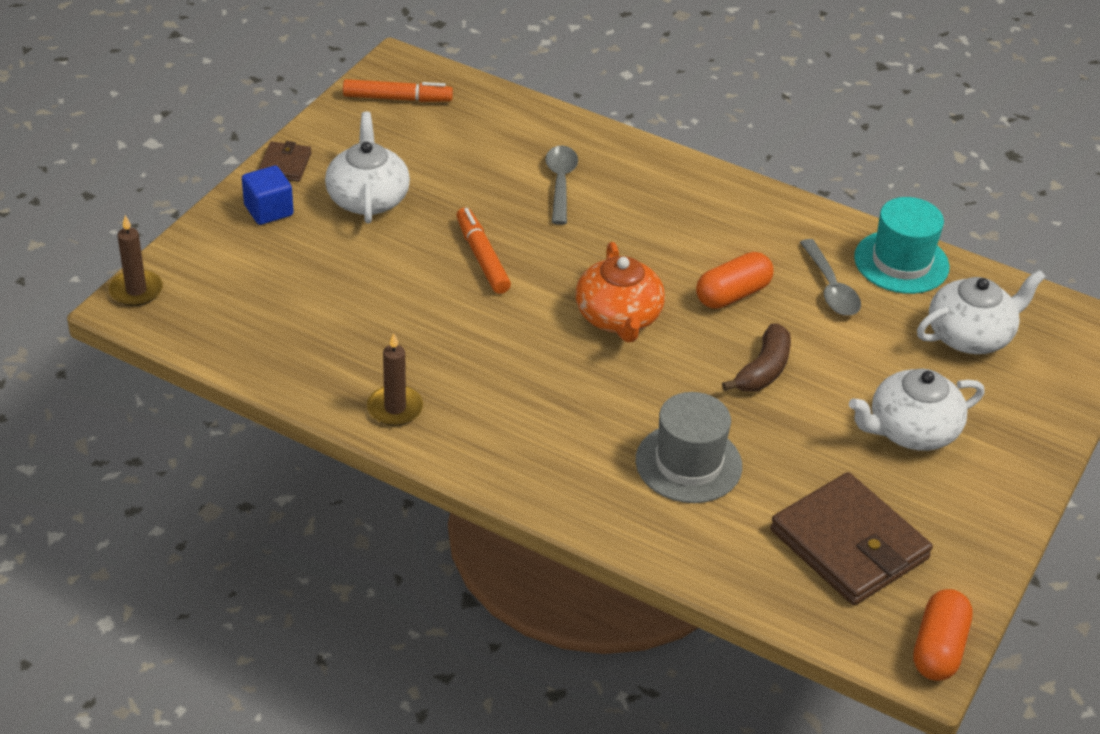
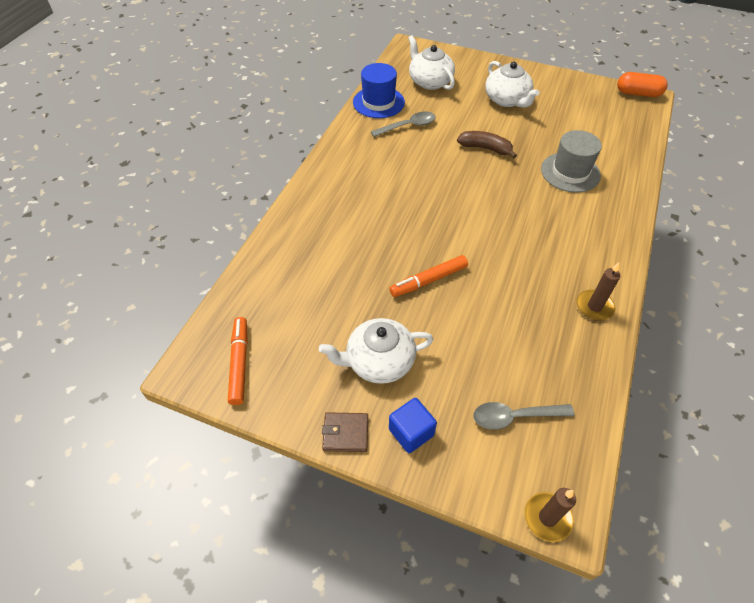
camera: 95 degrees left, 10 degrees up
(560, 183) = (336, 247): grey spoon -> grey spoon (514, 417)
(618, 318) = (465, 208): orange teapot -> none
(732, 294) = (426, 162): orange capsule -> none
(849, 544) = (593, 118): brown wallet -> none
(901, 262) = (378, 102): turquoise hat -> blue hat

